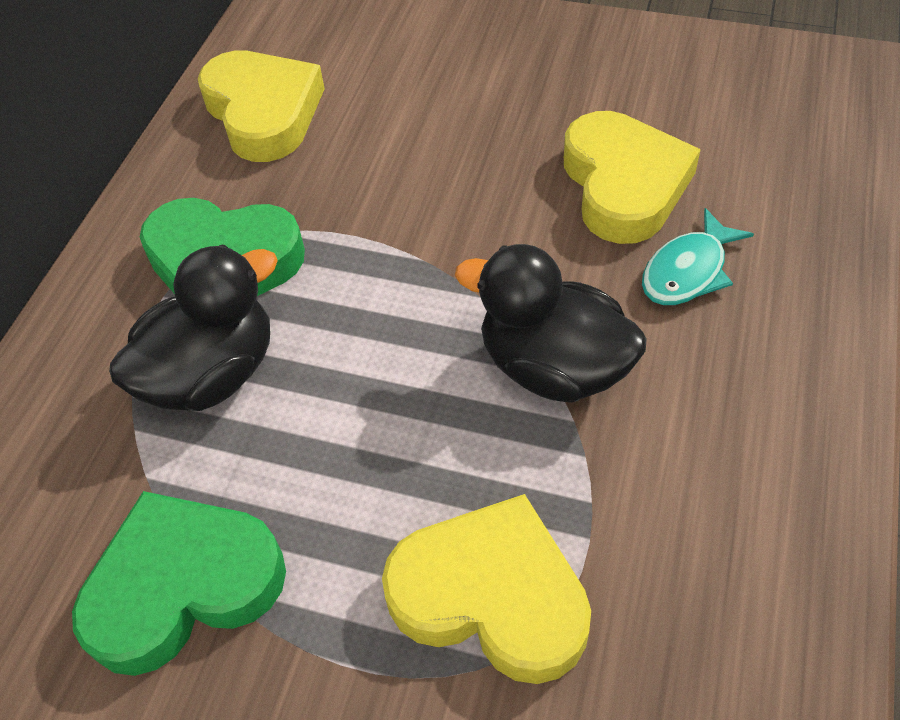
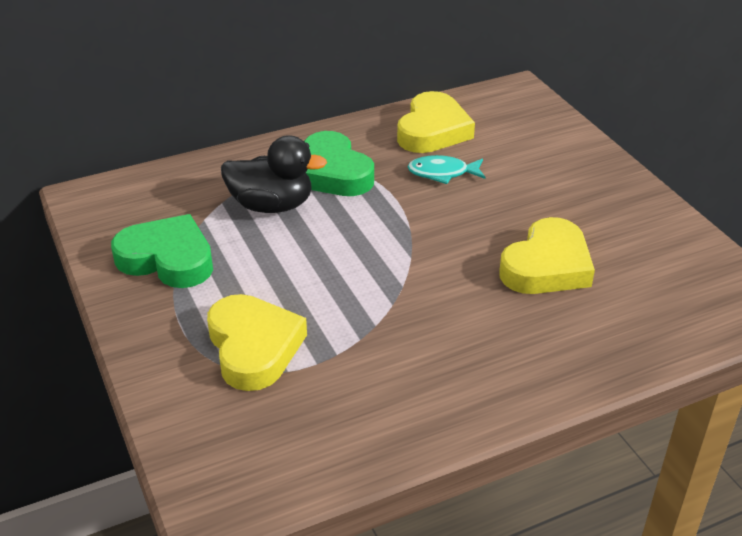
camera: 45 degrees right, 15 degrees down
(553, 366) = (398, 302): black duck -> none
(688, 271) = (517, 317): turquoise fish -> turquoise fish (442, 173)

